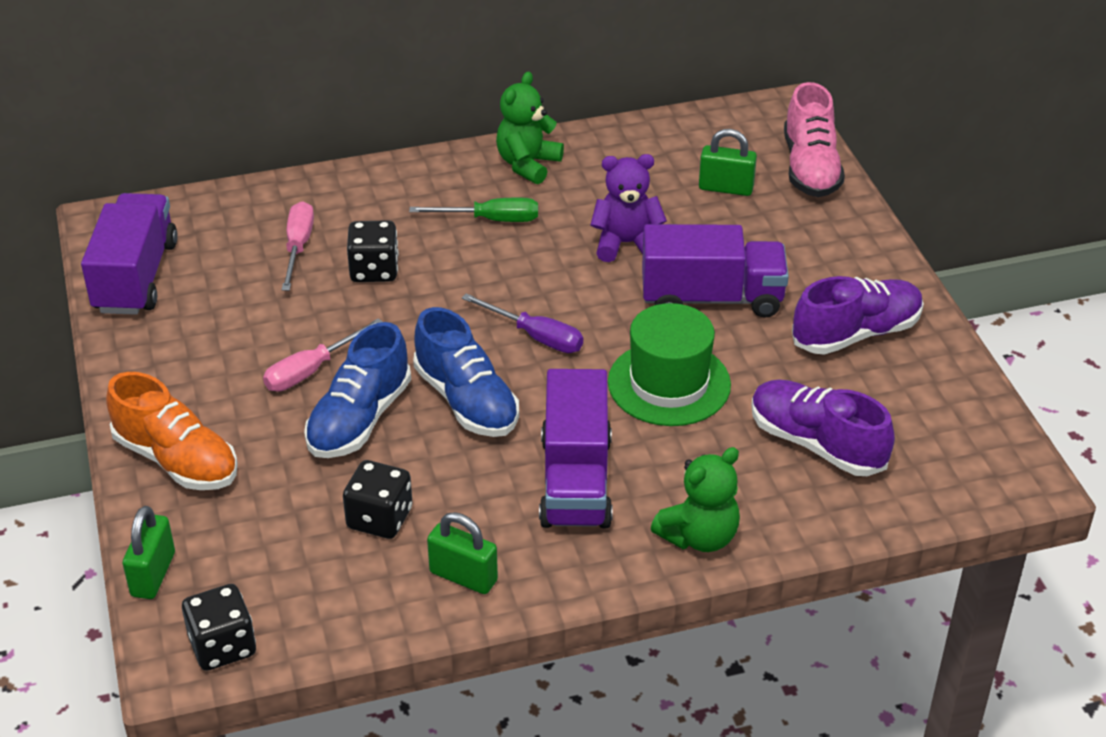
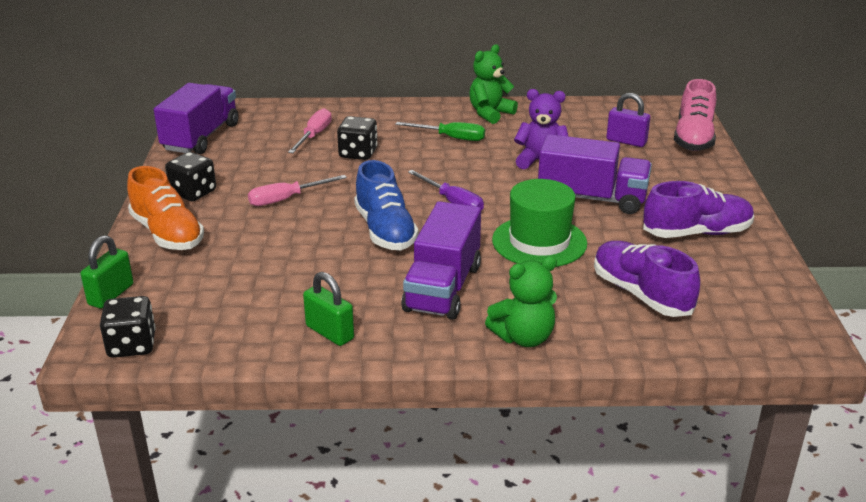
camera: 15 degrees right, 10 degrees down
(359, 419) = (304, 230): blue shoe -> none
(380, 518) = (287, 288): black dice -> black dice (193, 192)
(726, 188) = (626, 141): green padlock -> purple padlock

